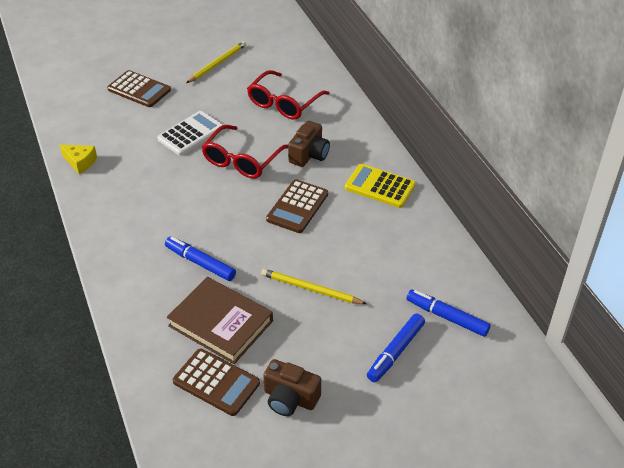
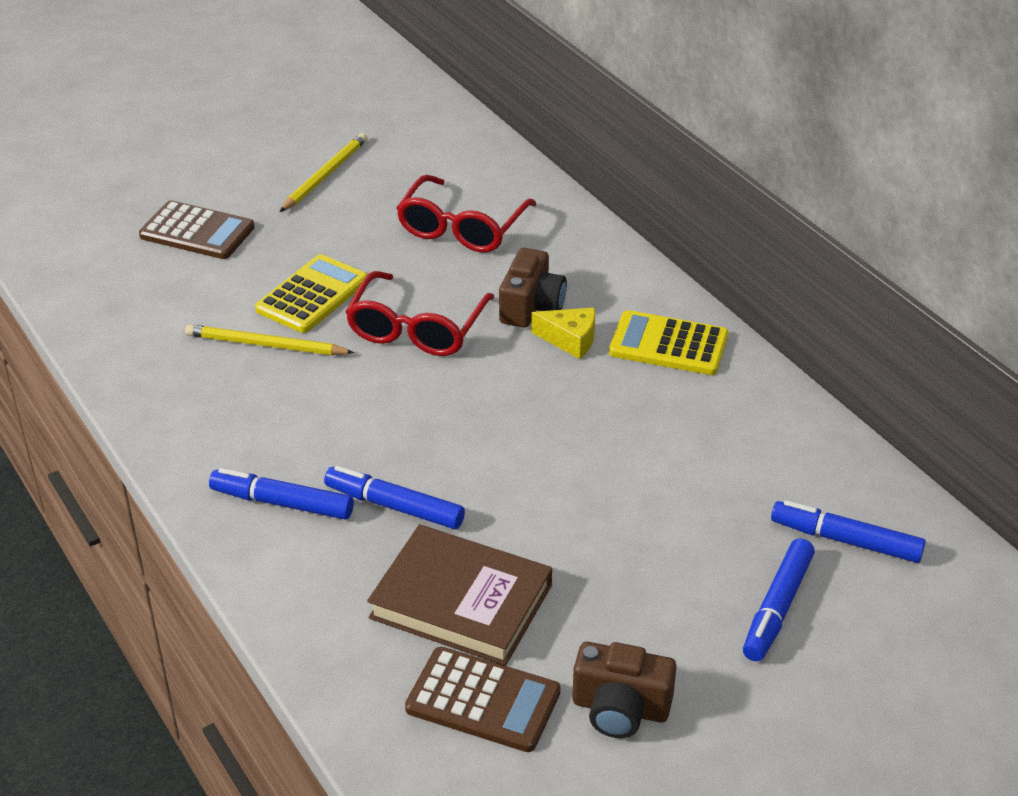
camera: 10 degrees left, 5 degrees down
(80, 162) = (126, 364): yellow cheese -> yellow cheese (570, 340)
(141, 253) = (283, 503): none -> blue marker
(190, 134) = (312, 295): white calculator -> yellow calculator
(297, 207) = (537, 393): brown calculator -> none
(310, 289) = (601, 525): yellow pencil -> yellow pencil (265, 345)

